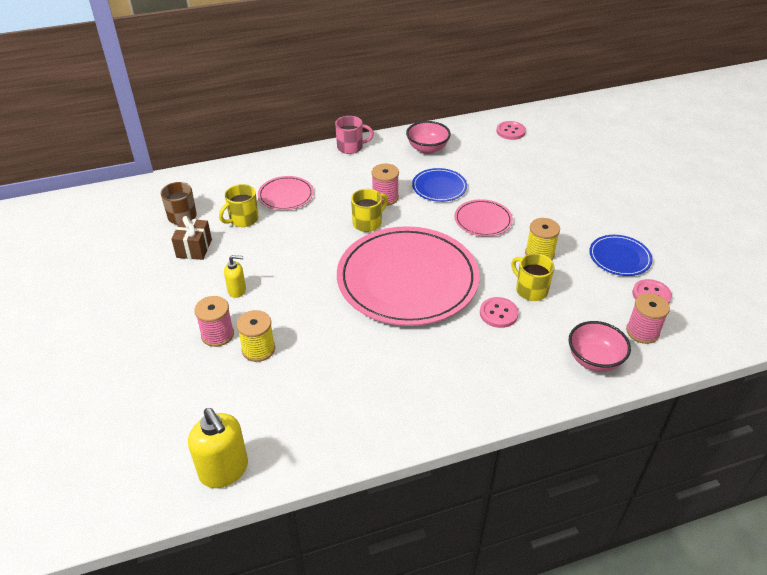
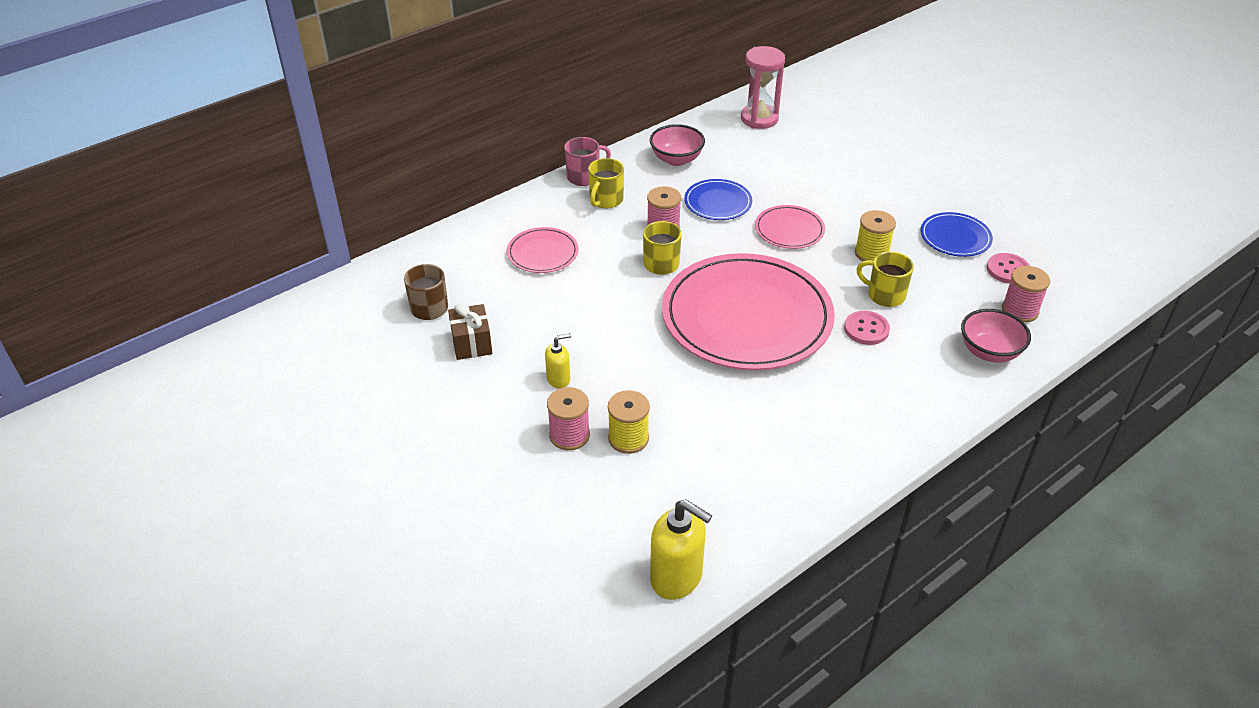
camera: 20 degrees left, 0 degrees up
(243, 219) = (509, 294): yellow mug -> yellow mug (605, 200)
(510, 131) = (759, 119): pink button -> pink hourglass

